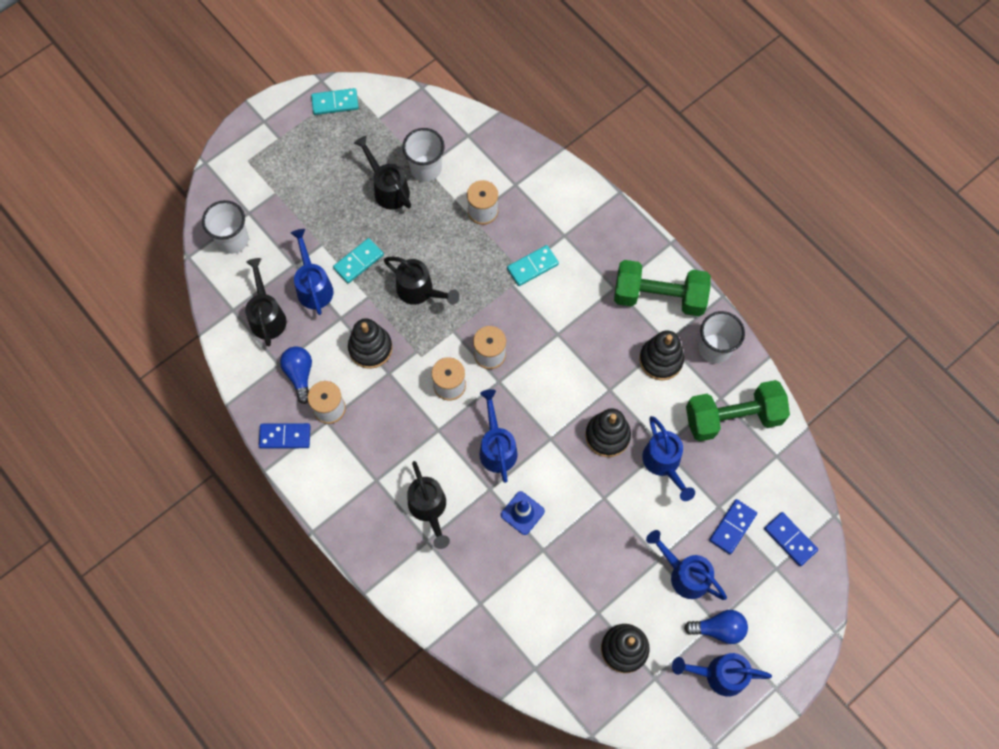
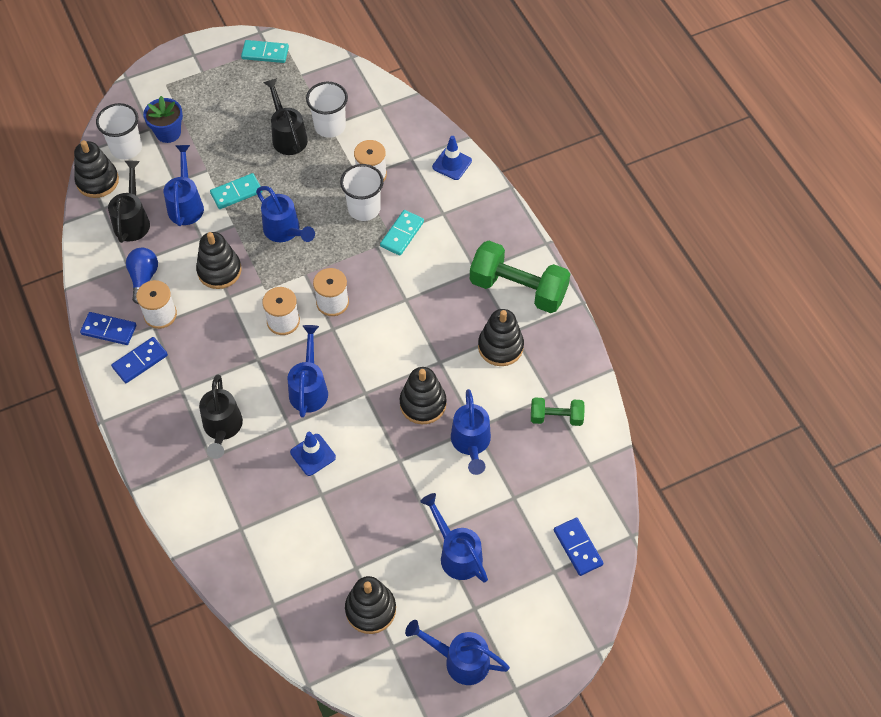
camera: 15 degrees right, 10 degrees down
(217, 282) = (97, 181): none -> black stacking toy
(268, 213) = (168, 133): none -> blue flower pot
(419, 291) = (285, 231): black watering can -> blue watering can
(532, 267) = (402, 234): turquoise domino -> turquoise domino turned 45 degrees counterclockwise
(556, 181) = (452, 164): none -> blue traffic cone
(714, 348) = (558, 349): white cup -> white cup (364, 209)
(718, 629) = (474, 615): blue light bulb -> none
(732, 527) = (521, 521): blue domino -> blue domino (140, 361)
(733, 417) = (556, 417): green dumbbell -> green dumbbell, size x0.53

